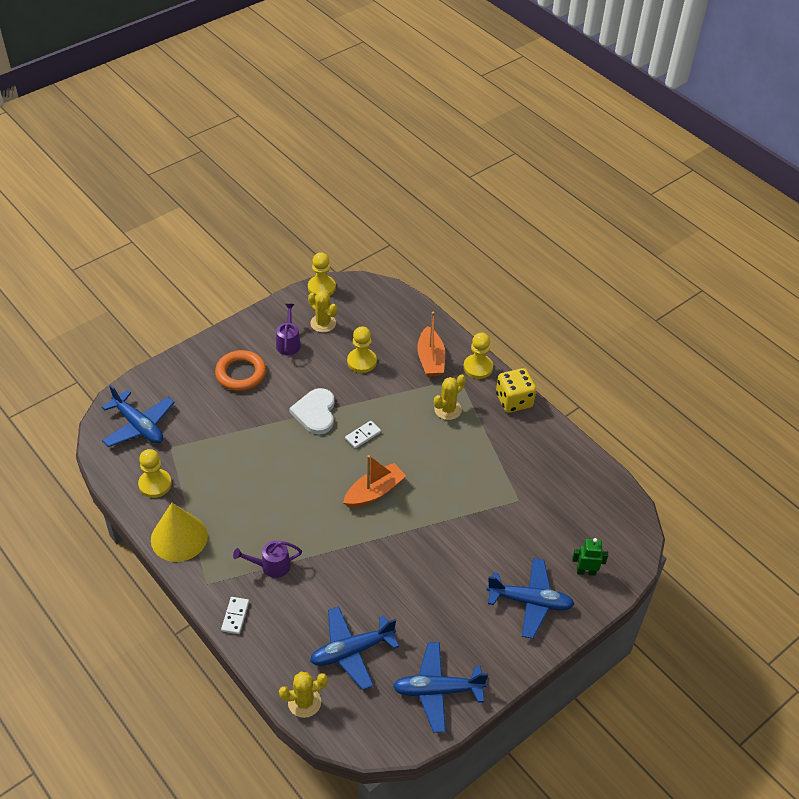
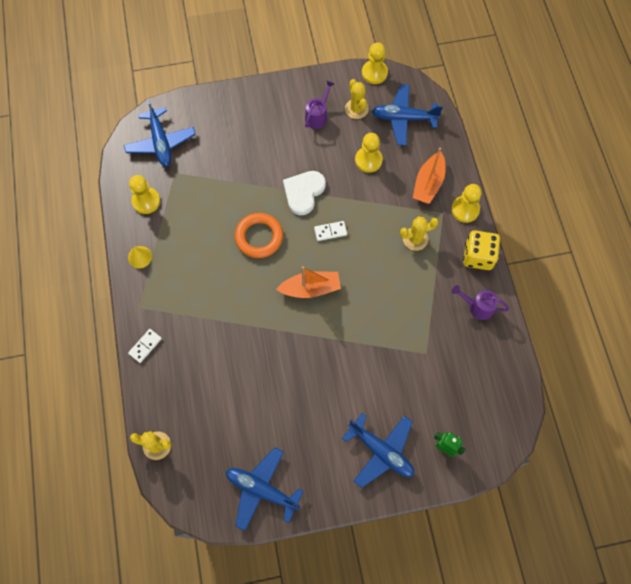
camera: 30 degrees right, 20 degrees up
(179, 537) = (140, 257): yellow cone -> yellow cone, size x0.50
(241, 373) = (264, 129): orange ring -> orange ring (259, 237)
(271, 566) = (194, 316): purple watering can -> purple watering can (477, 307)
(352, 651) = (215, 421): blue plane -> blue plane (404, 118)

